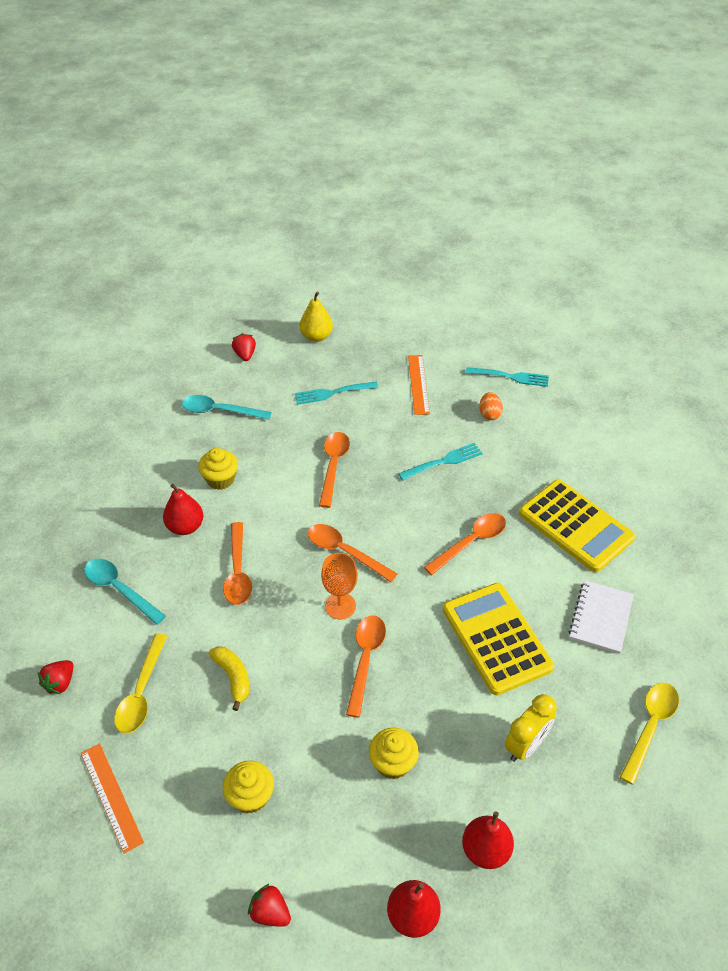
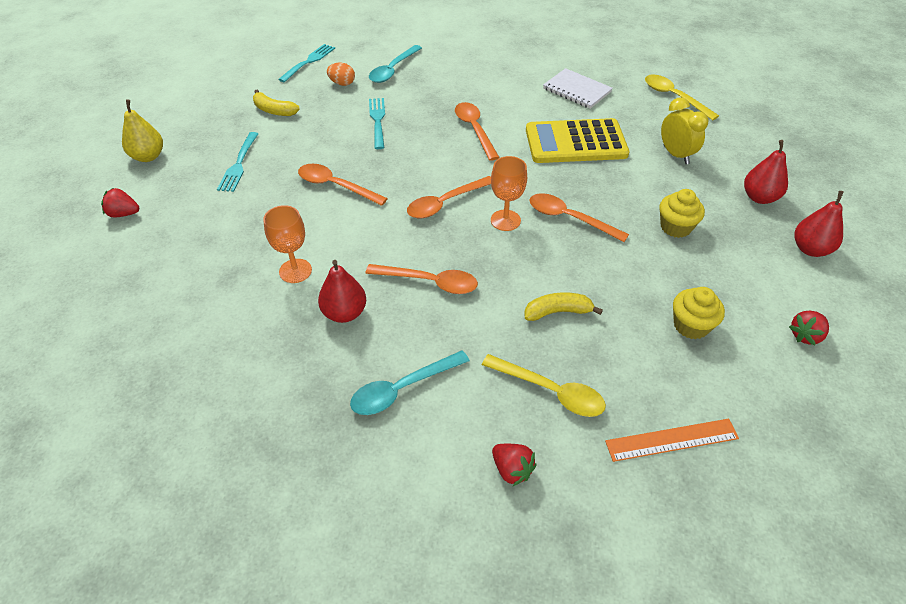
camera: 70 degrees left, 0 degrees up
(220, 411) = (193, 251): turquoise spoon -> turquoise spoon (393, 70)
(220, 479) = (295, 271): yellow cupcake -> orange goblet
(418, 384) = (274, 110): orange ruler -> yellow banana
(575, 526) = (487, 77): yellow calculator -> none

